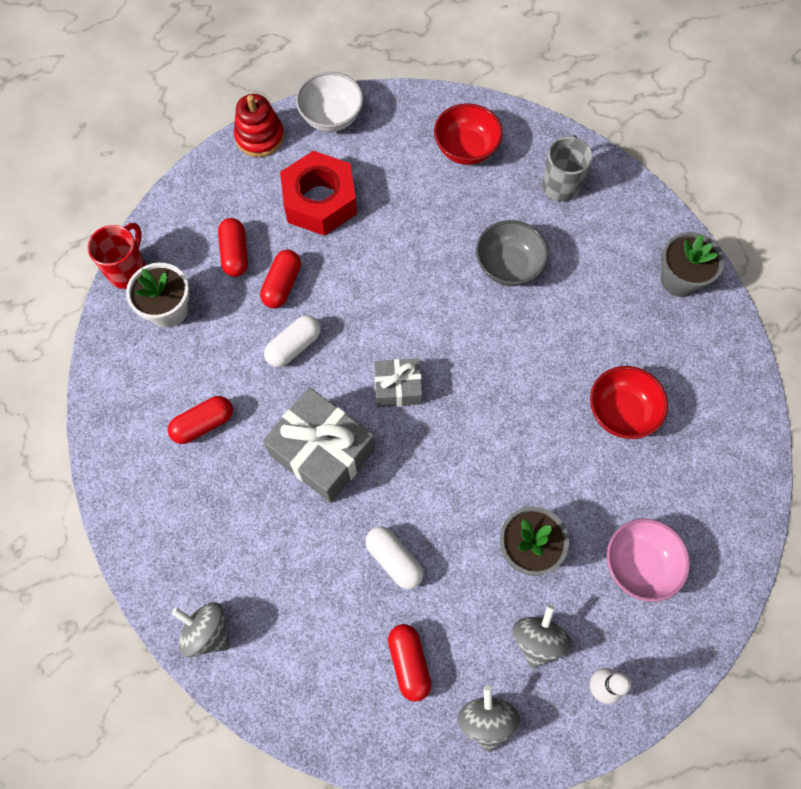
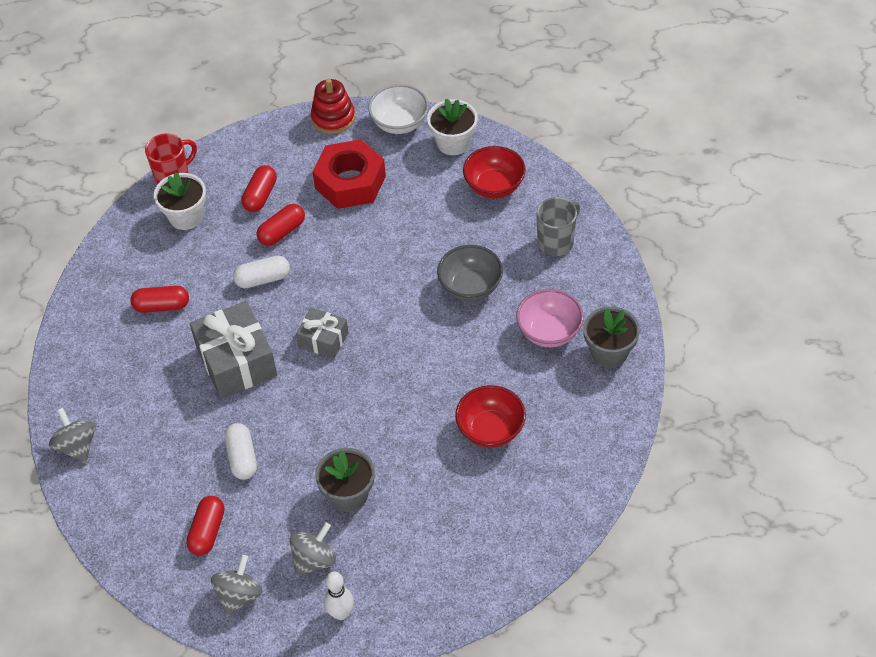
camera: 30 degrees right, 15 degrees down
(398, 118) = (453, 143): none -> white flower pot
(639, 565) = (430, 544): pink bowl -> pink bowl (549, 332)

